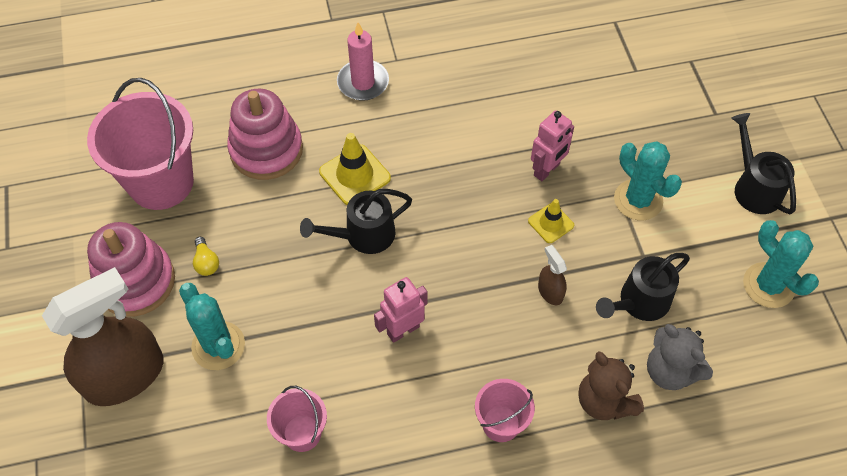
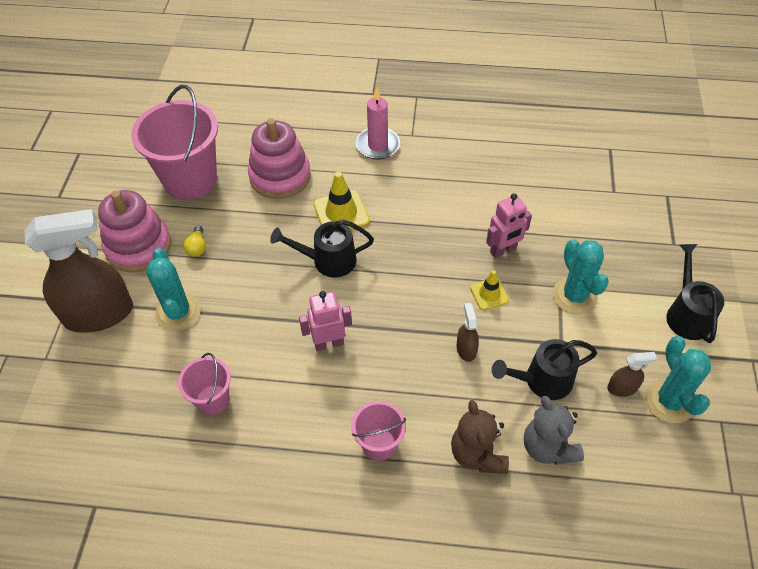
camera: 20 degrees right, 5 degrees down
(719, 285) = (622, 388): none -> brown spray bottle

